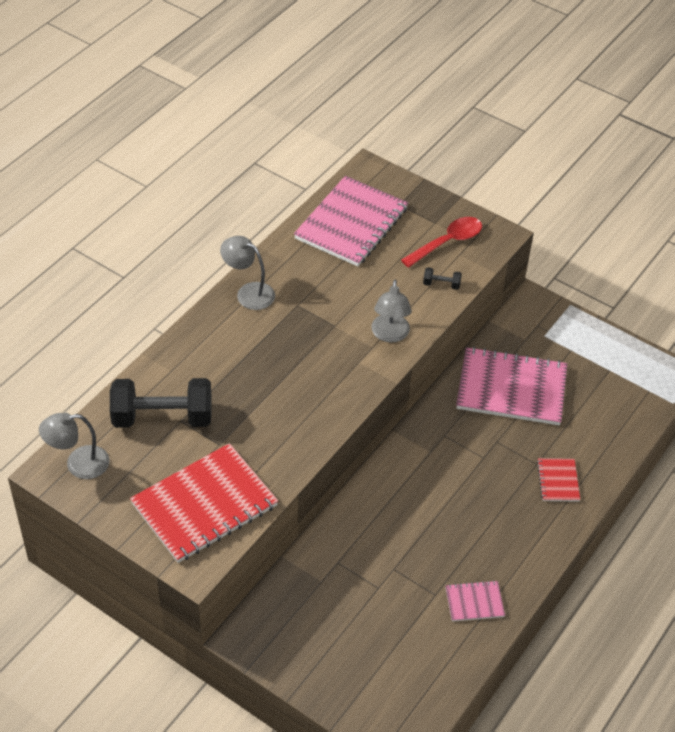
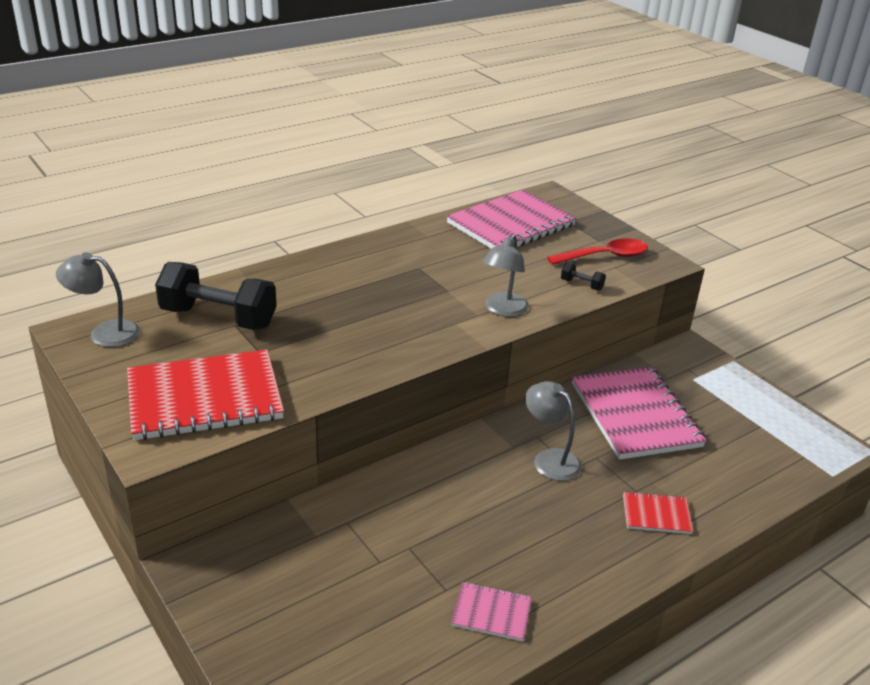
camera: 20 degrees right, 15 degrees down
(248, 292) = (375, 249): grey lamp -> grey lamp (549, 459)
(511, 389) = (635, 415): pink notebook -> pink notebook turned 45 degrees clockwise
(558, 481) = (656, 514): red notebook -> red notebook turned 75 degrees clockwise

